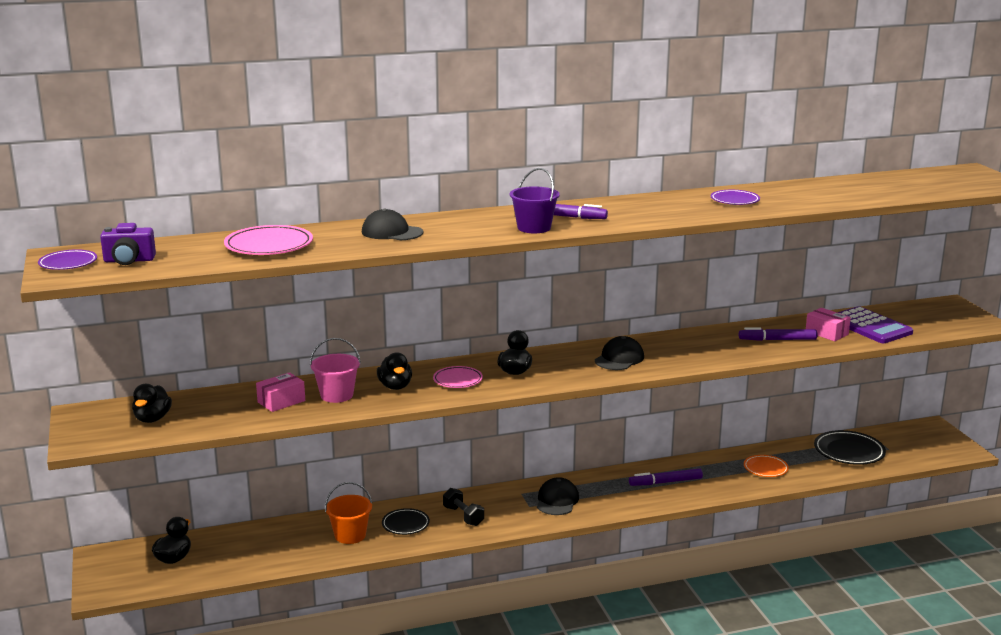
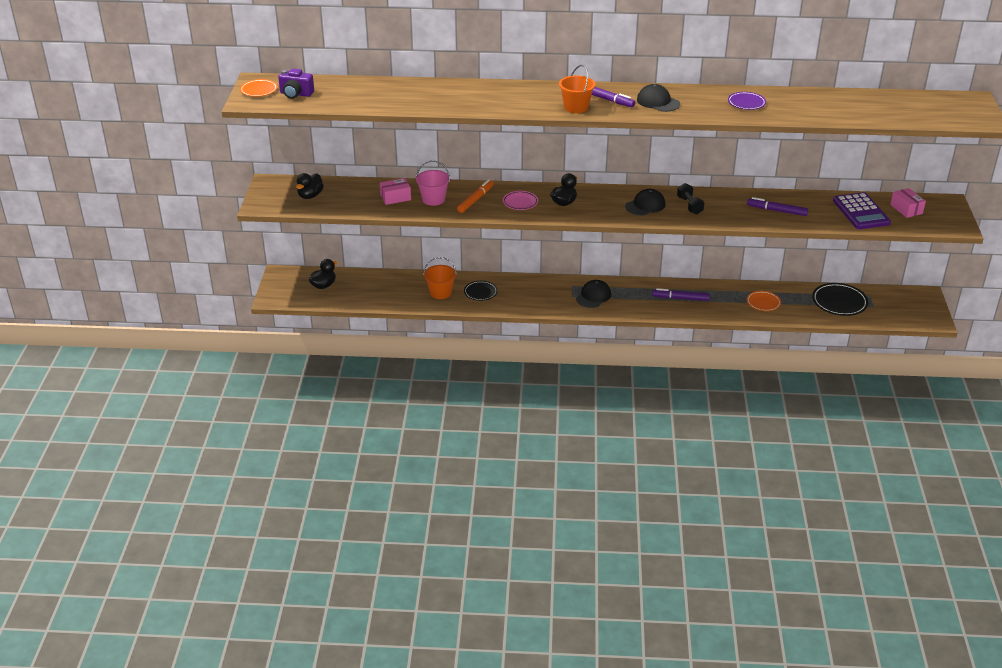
camera: 20 degrees right, 15 degrees up
(68, 263) = (259, 90): purple plate -> orange plate
(269, 246) = (389, 95): pink plate -> none
(392, 232) = (476, 95): black cap -> black cap (658, 102)
(395, 386) = (475, 200): black duck -> orange marker
(463, 516) = (522, 294): black dumbbell -> black dumbbell (689, 205)
(534, 228) = (576, 107): purple bucket -> orange bucket
(826, 333) = (821, 211): pink box -> pink box (906, 209)

